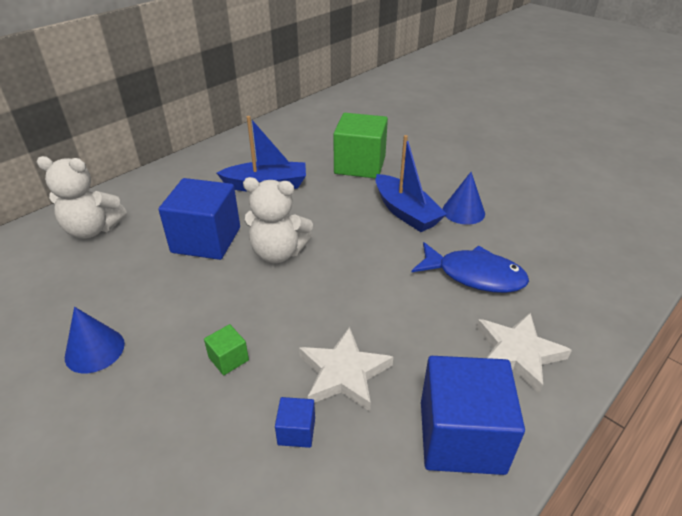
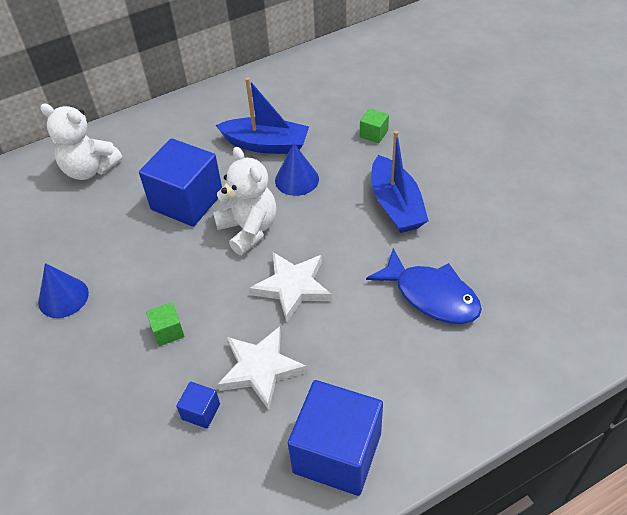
camera: 20 degrees right, 10 degrees up
(278, 253) = (249, 229): white teddy bear -> white teddy bear turned 150 degrees counterclockwise
(360, 165) = (374, 134): green cube -> green cube, size x0.44
(463, 211) = (459, 216): blue cone -> blue cone (297, 179)
(517, 353) = (430, 388): white star -> white star (292, 287)

